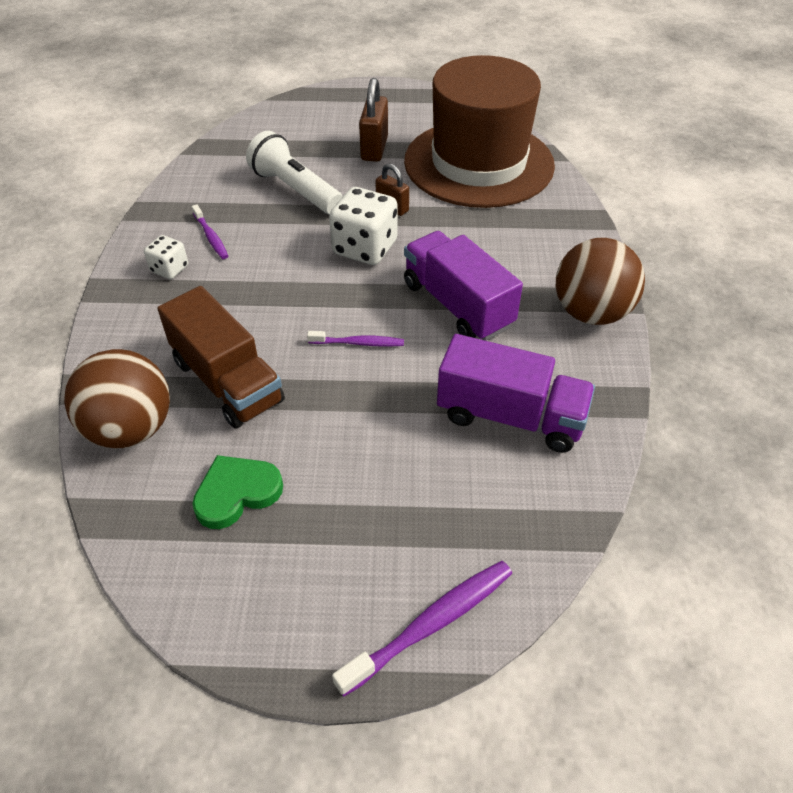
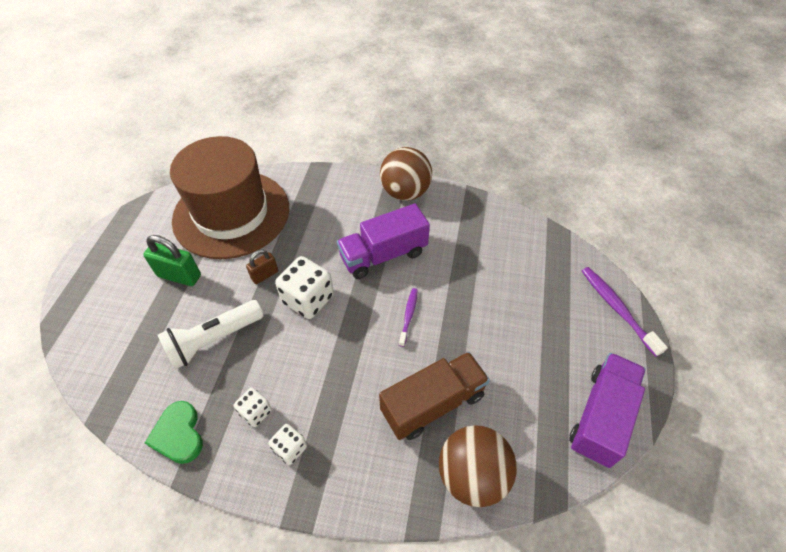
camera: 80 degrees left, 5 degrees up
(211, 237) = (256, 412): purple toothbrush -> white dice
(237, 493) = (533, 401): green heart -> green heart (178, 434)
(374, 148) = (179, 276): brown padlock -> green padlock
(510, 416) = (482, 247): purple truck -> purple truck (601, 417)

